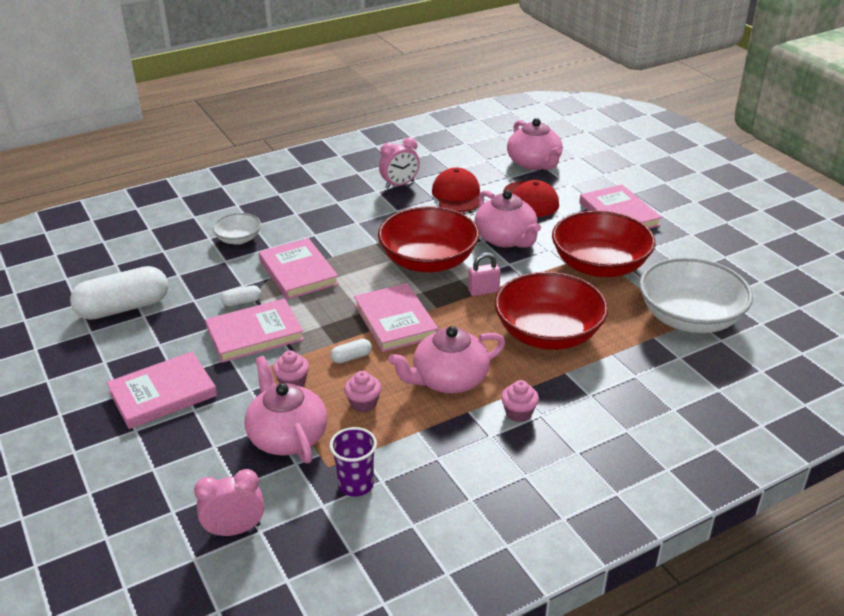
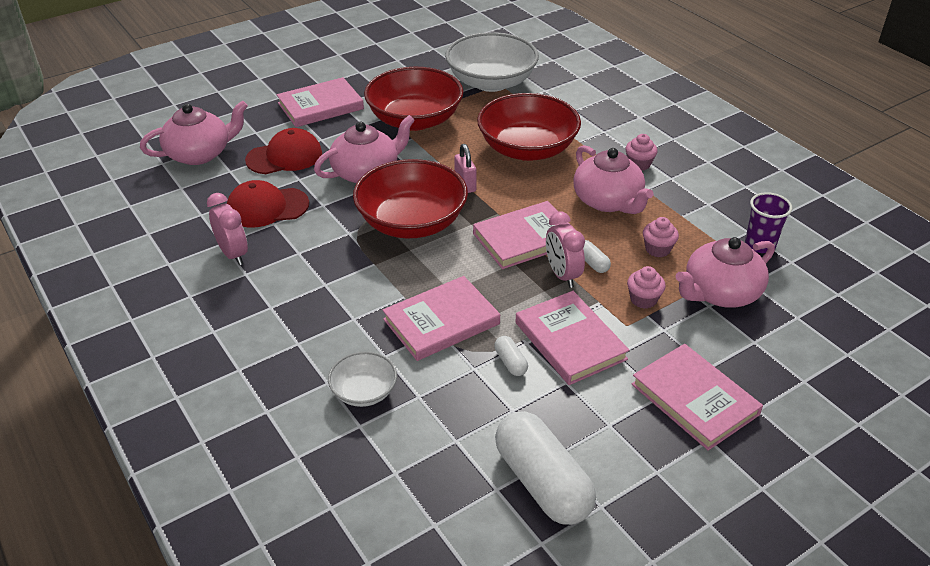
camera: 95 degrees left, 5 degrees up
(235, 530) = (845, 309): pink clock -> pink clock (562, 275)

